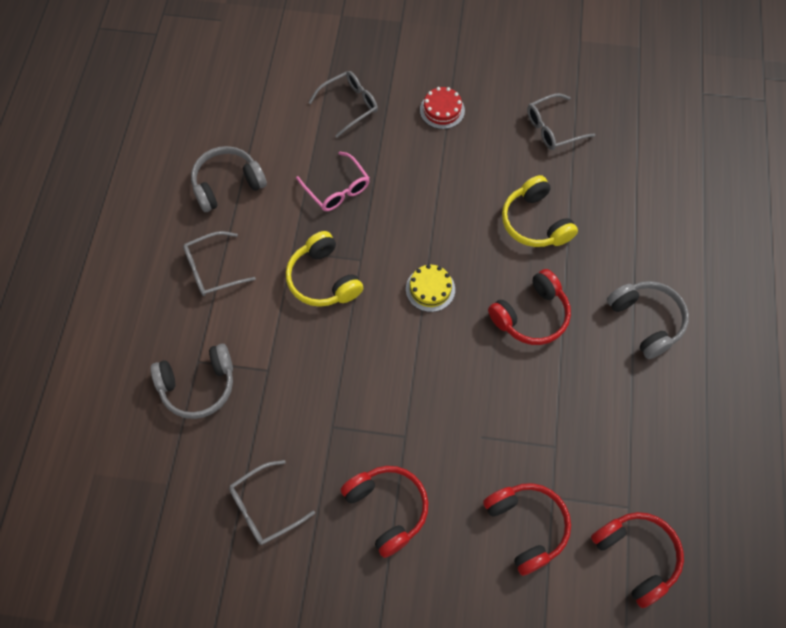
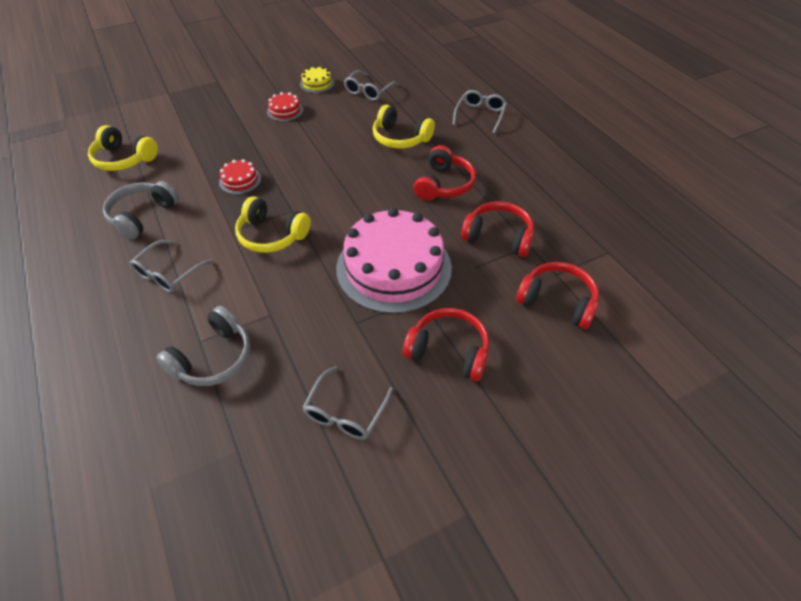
camera: 35 degrees left, 15 degrees down
(249, 96) = (124, 159): none -> yellow headphones
(337, 189) = (240, 180): pink glasses -> red cake
(349, 105) = (212, 134): grey glasses -> grey glasses (480, 115)
(405, 388) = (394, 268): none -> pink cake
(430, 289) = (360, 203): yellow cake -> yellow cake (317, 83)
(636, 556) = (641, 276): red headphones -> red headphones (498, 236)
(646, 321) = (517, 154): grey headphones -> none

